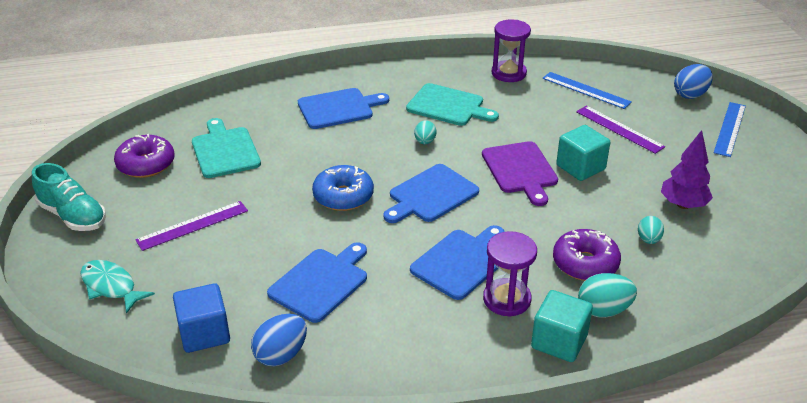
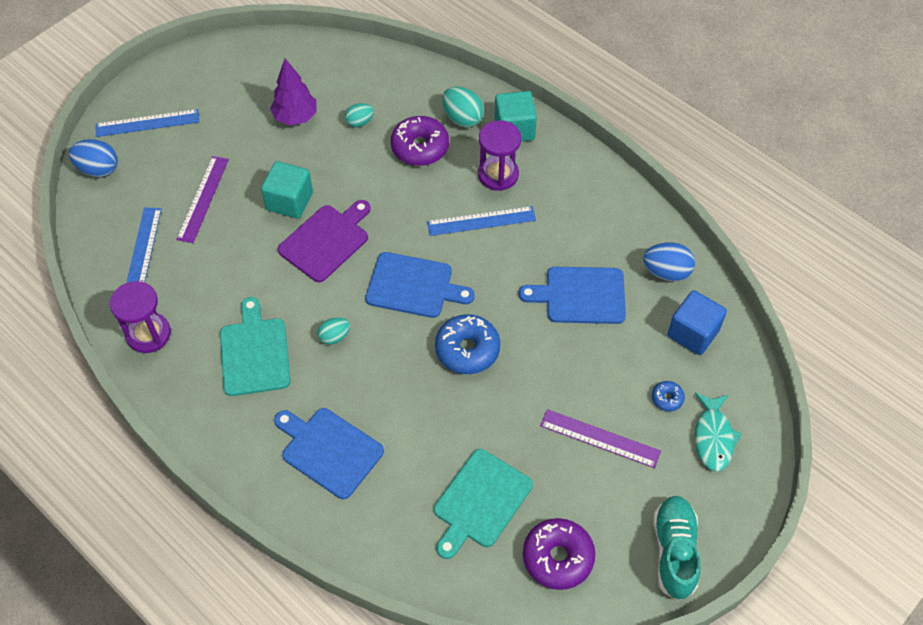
camera: 125 degrees left, 20 degrees up
(173, 280) = (667, 398): none -> blue donut
(461, 262) = (481, 221): blue cutting board -> blue ruler

